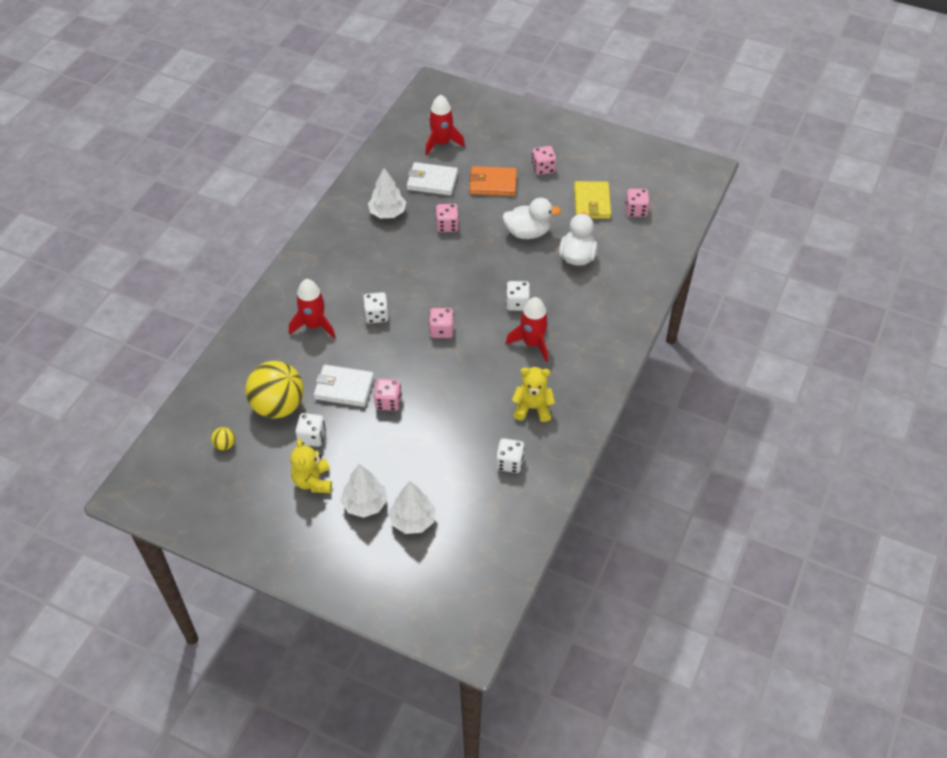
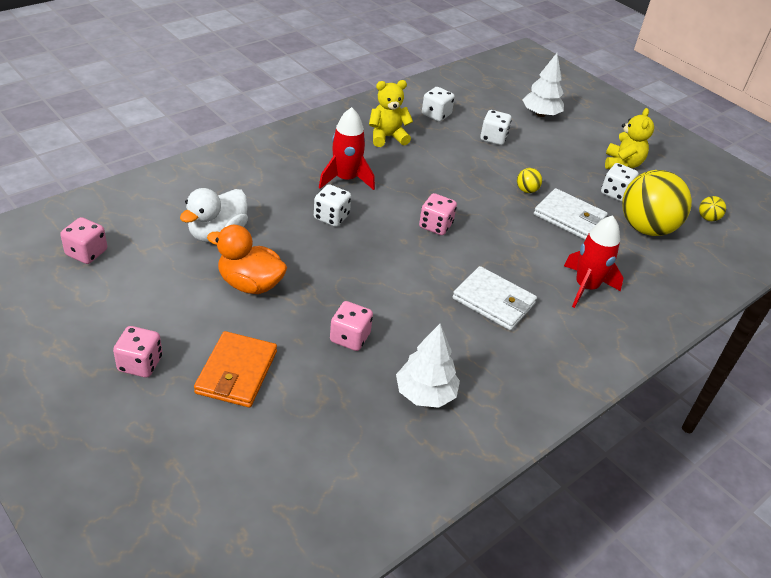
camera: 160 degrees left, 10 degrees down
(365, 504) = (578, 136): white tree -> none
(376, 315) = (504, 268): white dice -> white dice (493, 138)
(388, 402) = (526, 190): pink dice -> yellow ball
(432, 181) = (325, 418): white wallet -> white wallet (493, 301)
(441, 143) = (259, 487): red rocket -> none
(493, 183) = (236, 372): orange wallet -> orange wallet turned 75 degrees clockwise
(528, 232) = (250, 284): white duck -> orange duck
(532, 408) = (387, 137): yellow teddy bear -> yellow teddy bear turned 135 degrees clockwise
(592, 202) = (129, 286): yellow wallet -> none

